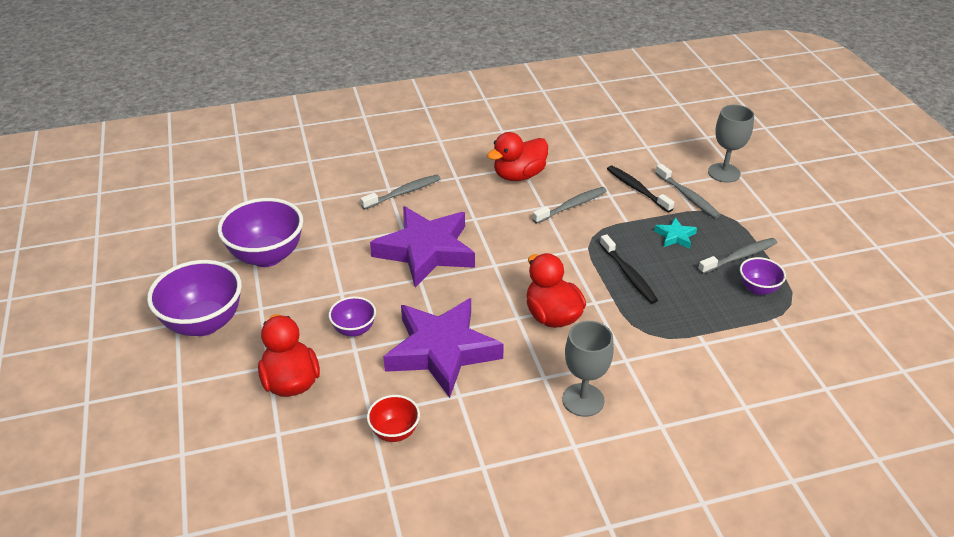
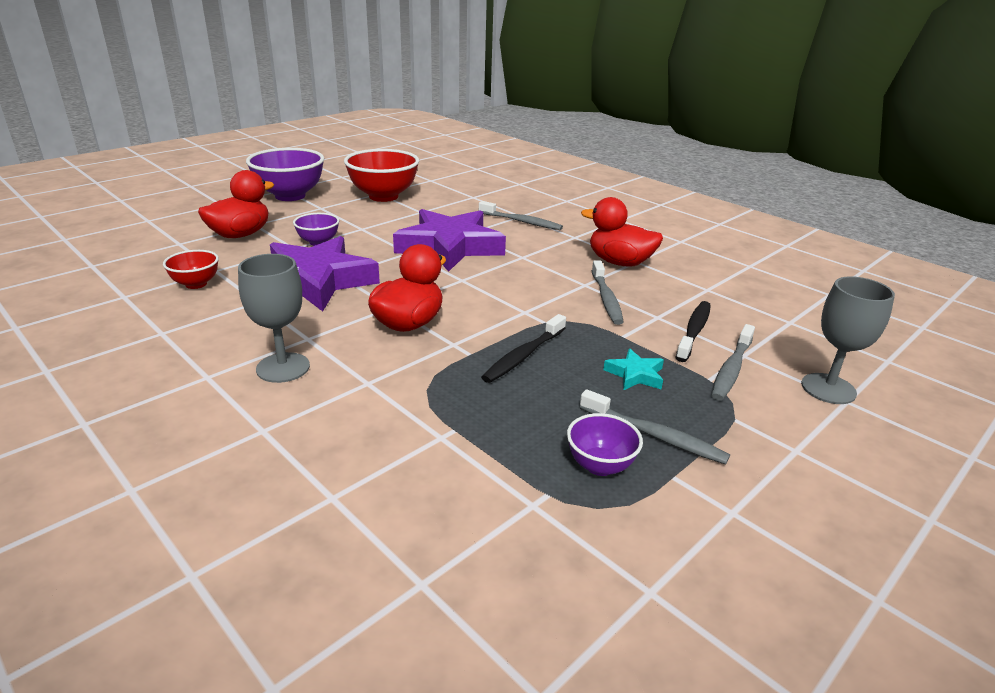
camera: 60 degrees right, 10 degrees down
(267, 256) = (383, 196): purple bowl -> red bowl
(571, 206) = (606, 299): grey toothbrush -> grey toothbrush turned 60 degrees clockwise

